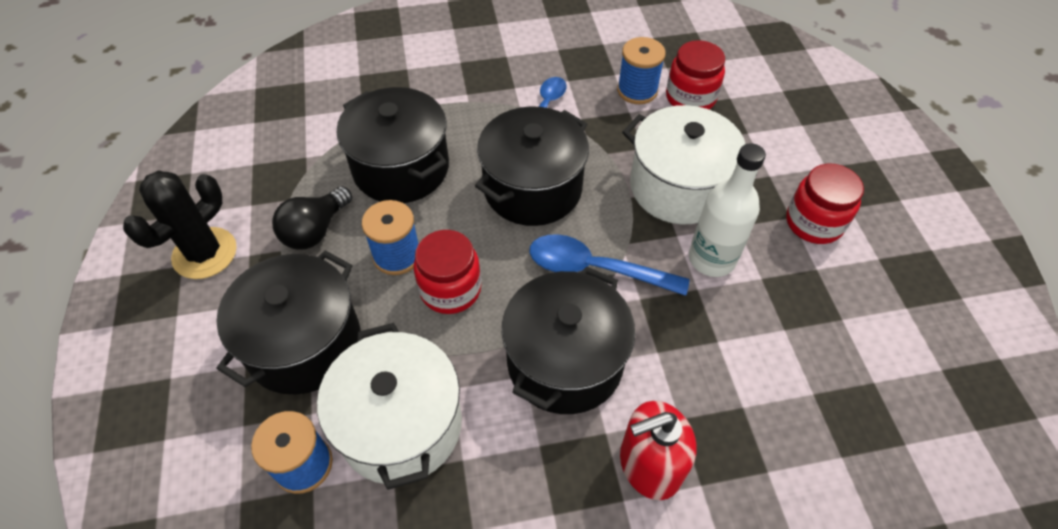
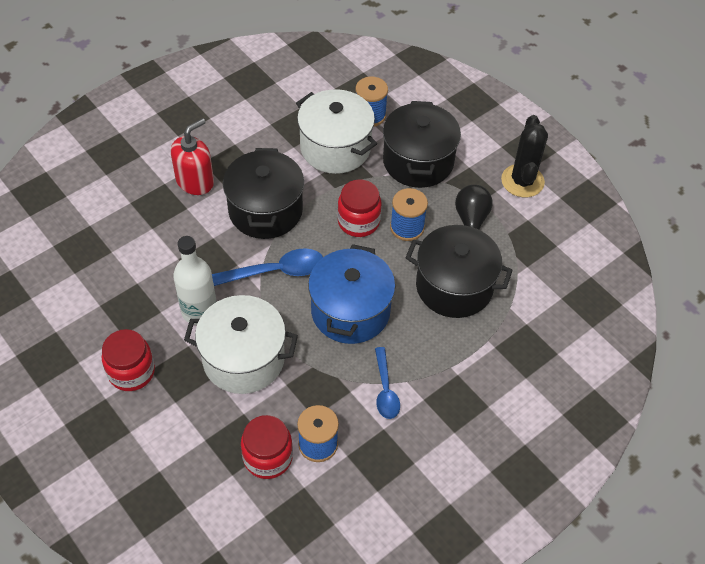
camera: 150 degrees right, 0 degrees up
(532, 188) = (350, 311): black pot -> blue pot

